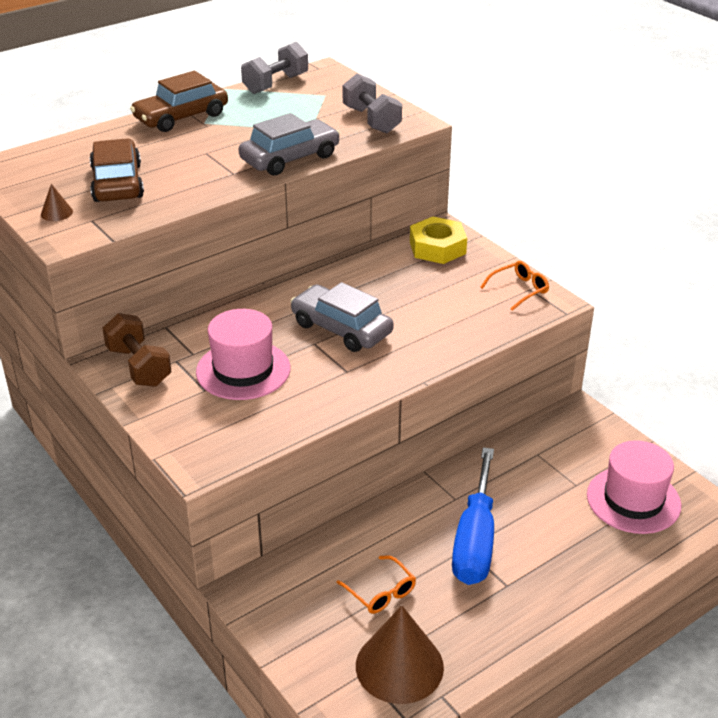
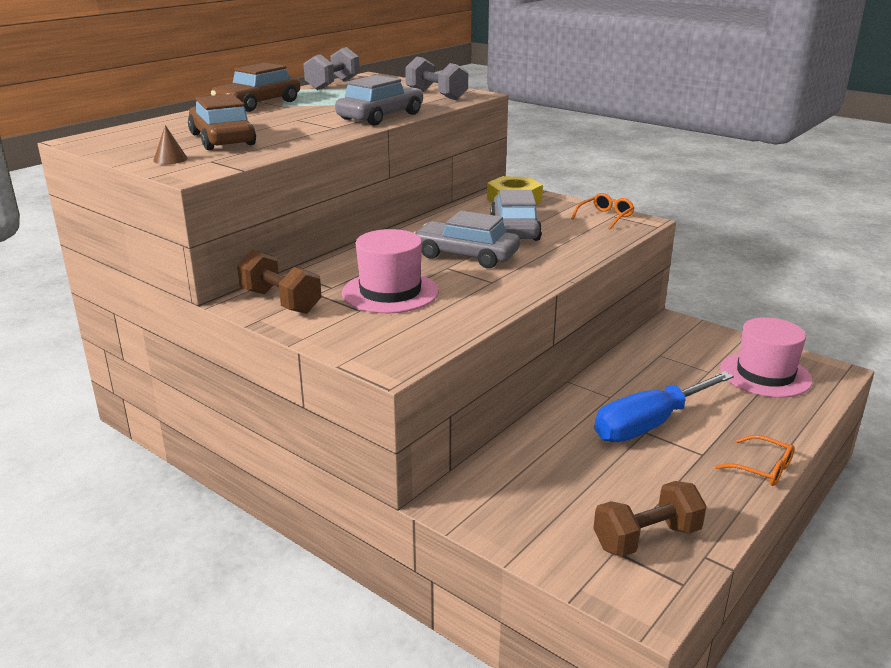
camera: 15 degrees left, 10 degrees down
(380, 592) = (587, 479): orange glasses -> orange glasses (761, 468)
(399, 666) = (646, 538): brown cone -> brown dumbbell
(412, 295) = (515, 229): none -> grey car
(475, 540) = (649, 424): blue screwdriver -> blue screwdriver turned 60 degrees clockwise

